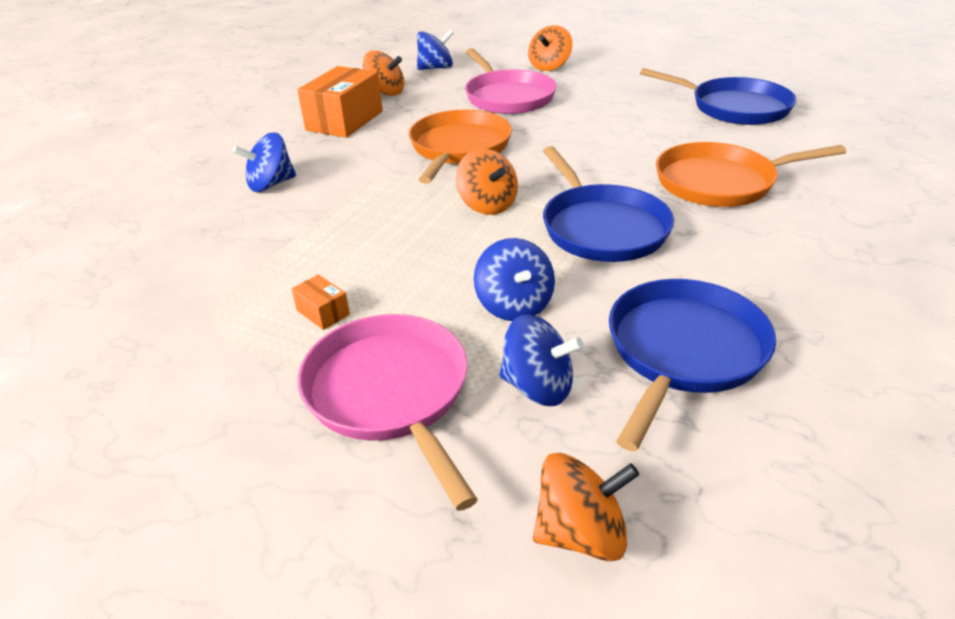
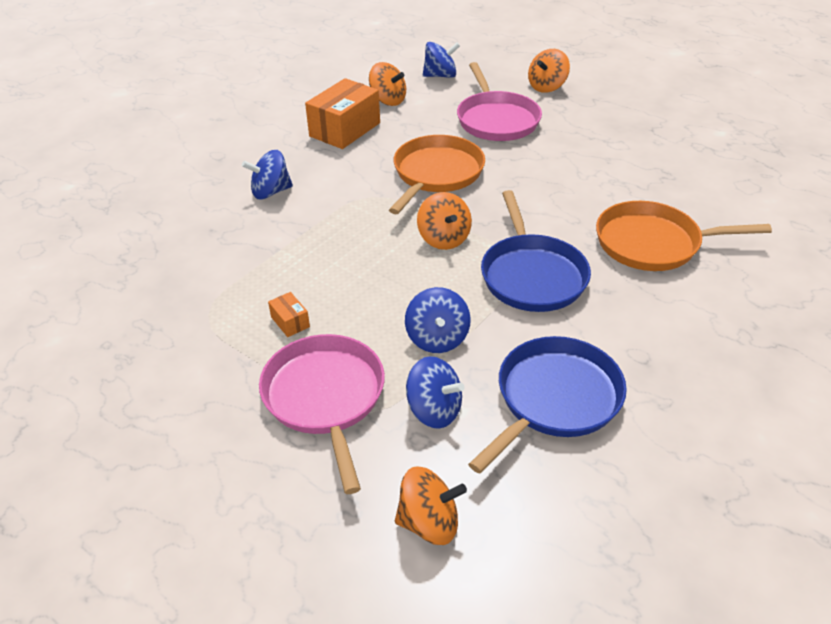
camera: 10 degrees right, 5 degrees up
(734, 107) = (703, 160): blue pan -> none

